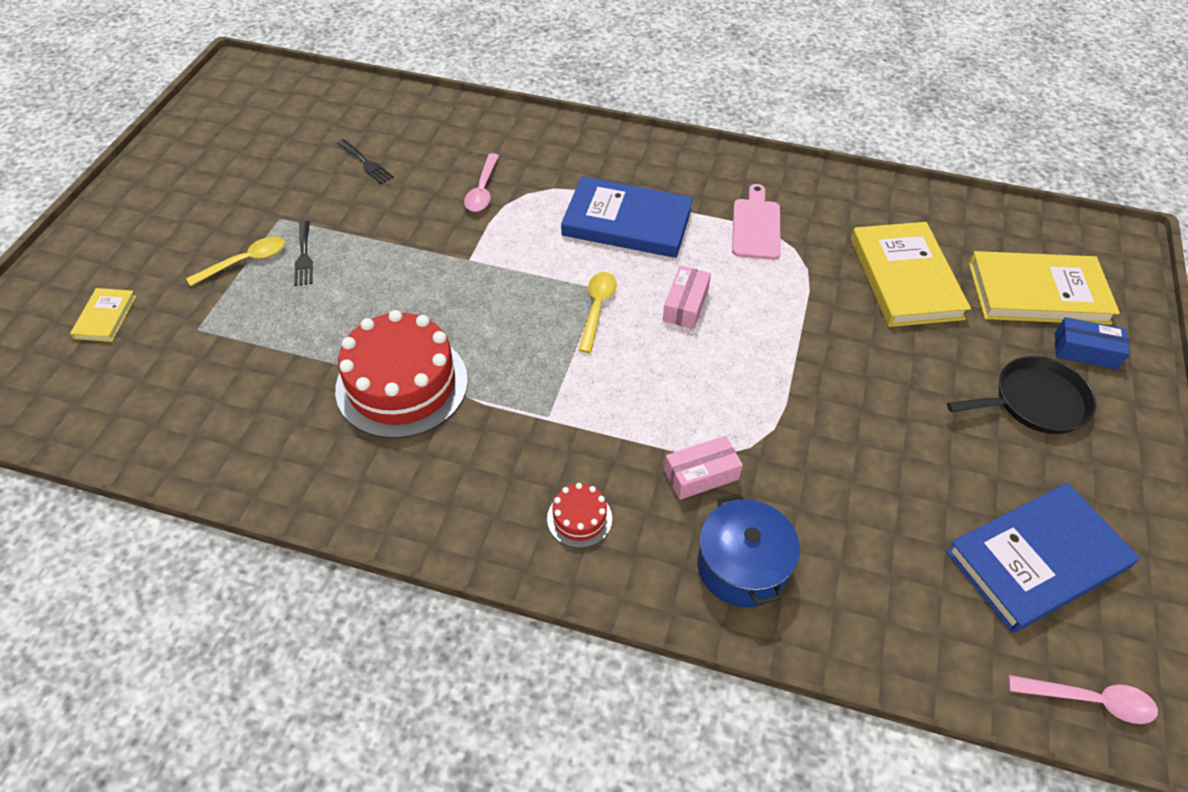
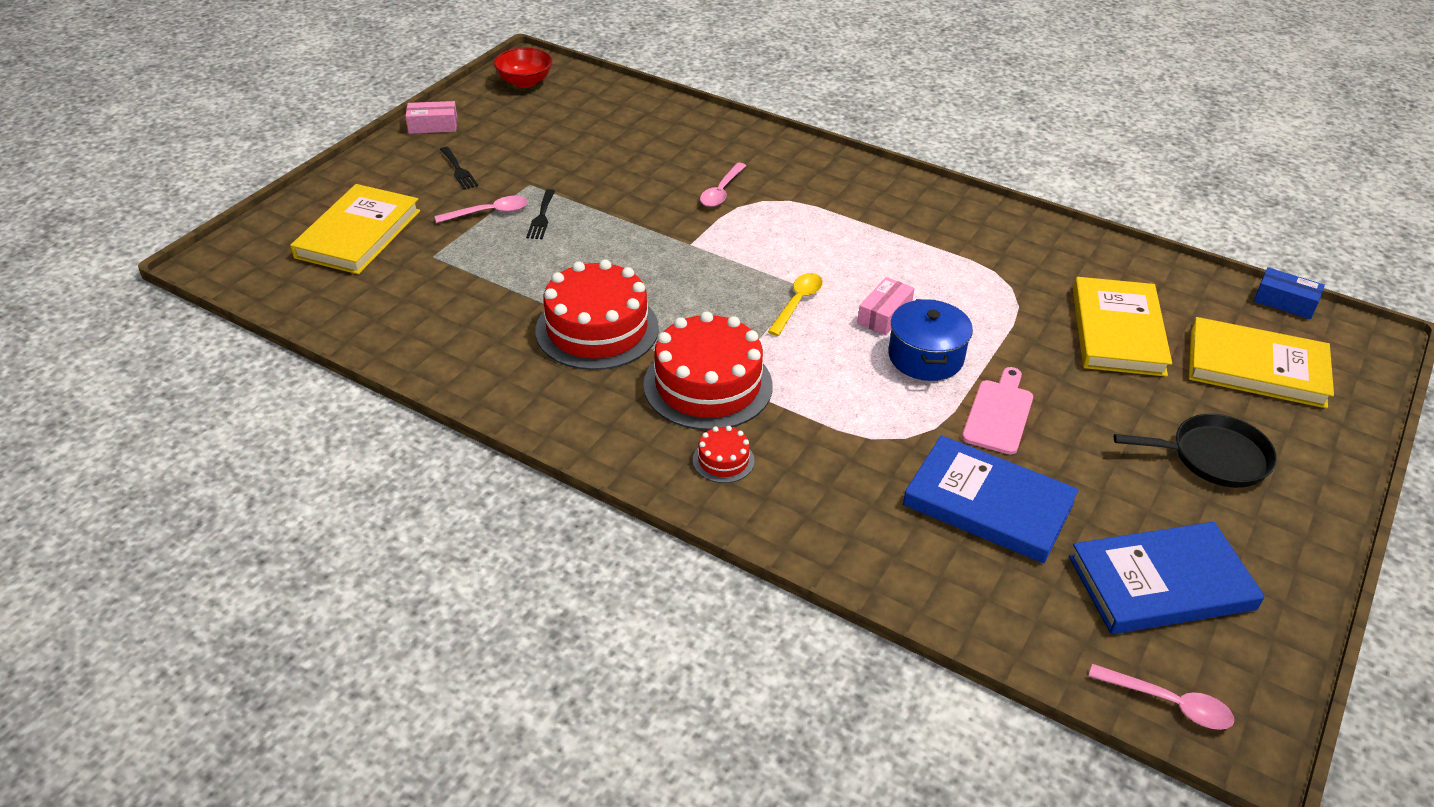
camera: 15 degrees right, 10 degrees down
(105, 317) = (358, 234): yellow book -> yellow book, size x2.09
(240, 94) = (525, 82): none -> red bowl
(246, 261) = (489, 212): yellow spoon -> pink spoon
(366, 163) = (620, 153): black fork -> black fork (458, 170)
(536, 428) = (708, 385): none -> red cake
(627, 222) = (851, 239): blue book -> blue book (988, 503)
(701, 475) = (850, 450): pink box -> pink box (433, 126)
(742, 566) = (863, 527): blue pot -> blue pot (925, 357)
(756, 226) = (979, 263): pink cutting board -> pink cutting board (999, 413)
(1085, 351) = (1288, 425): blue box -> blue box (1284, 302)

